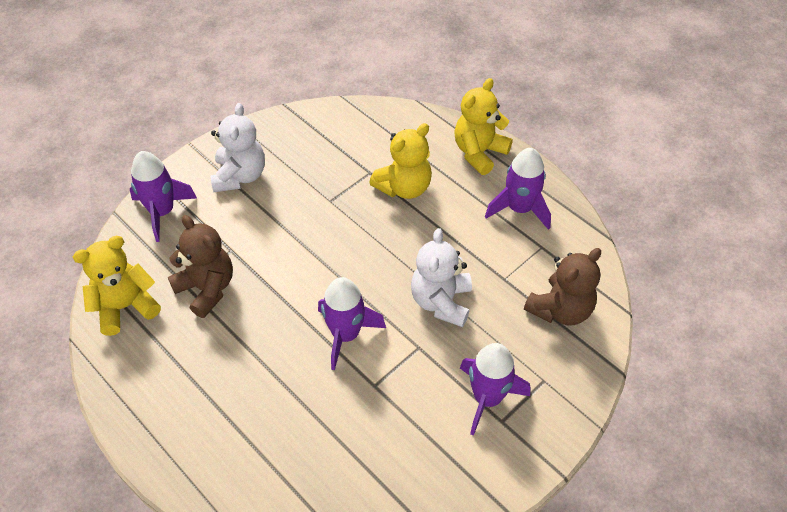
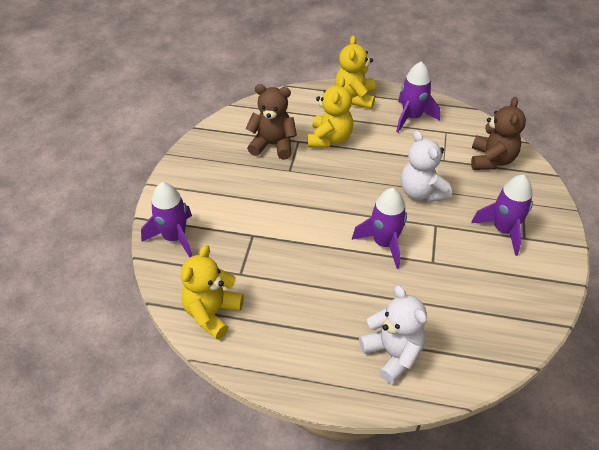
camera: 35 degrees left, 5 degrees down
(207, 289) = (261, 268): brown teddy bear -> brown teddy bear (273, 145)
(240, 176) = (209, 186): white teddy bear -> white teddy bear (393, 354)

